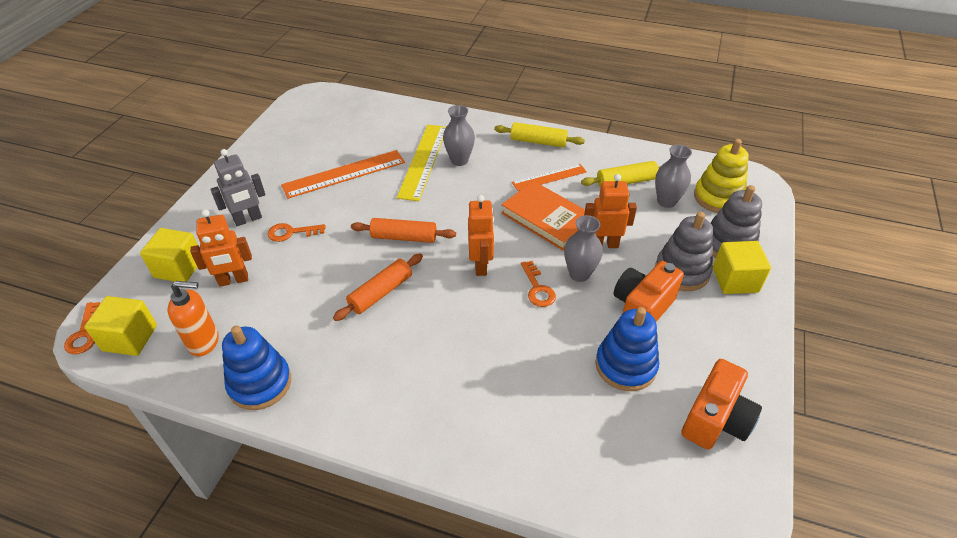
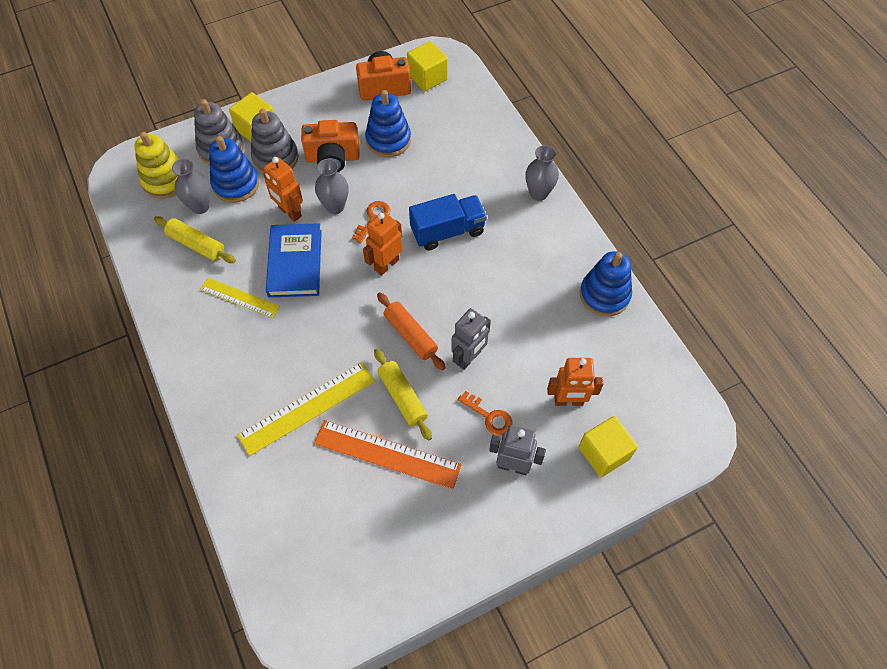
camera: 135 degrees left, 15 degrees up
(84, 333) = (707, 439): orange key -> none
(130, 338) = (674, 406): yellow cube -> yellow cube (427, 77)
(204, 342) = (622, 357): orange soap dispenser -> none
(233, 280) = (568, 401): orange robot -> orange robot turned 150 degrees clockwise
(342, 254) = (469, 358): none -> grey robot
(381, 293) = (473, 299): orange rolling pin -> none
(459, 160) = (279, 380): grey vase -> grey vase (538, 193)
(464, 327) = (447, 231): none -> blue truck
(538, 141) = (192, 343): yellow rolling pin -> yellow rolling pin (402, 397)
(547, 218) = (295, 263): orange book -> blue book
(549, 177) = (239, 298): orange ruler -> yellow ruler
(672, 231) = (236, 184): none -> blue stacking toy

